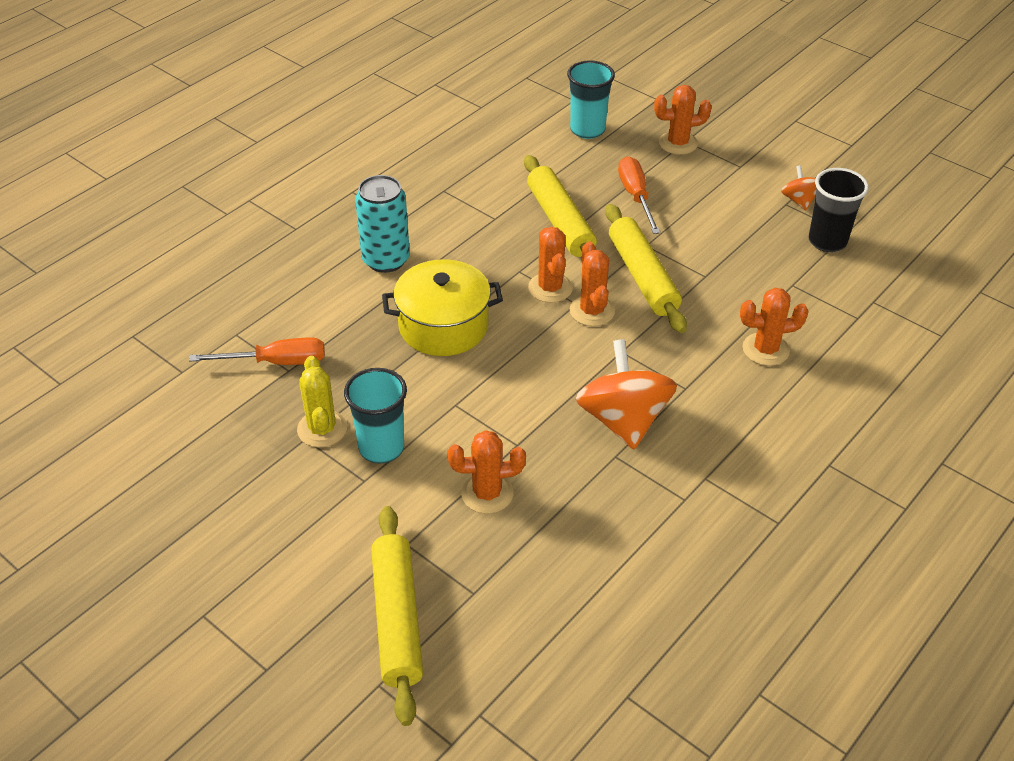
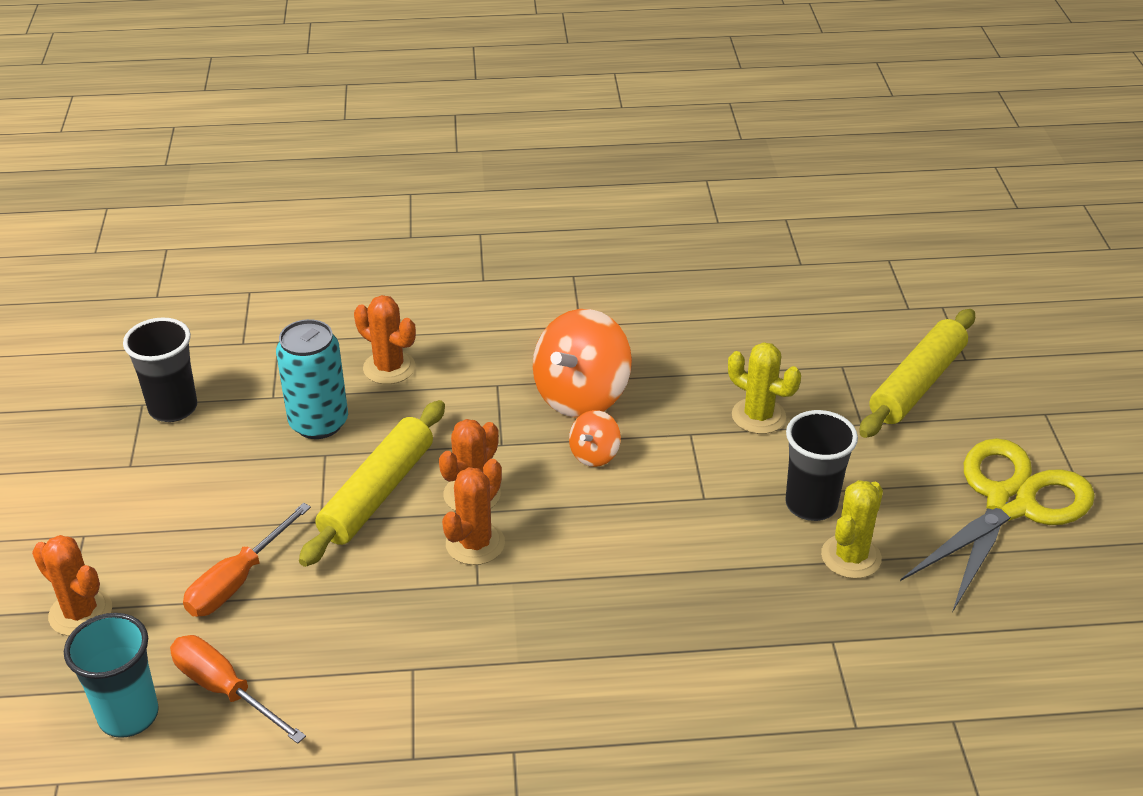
camera: 135 degrees left, 5 degrees down
(240, 549) = (1009, 504): none -> yellow scissors
(276, 362) = (838, 658): orange screwdriver -> orange screwdriver (225, 690)
(381, 448) = (811, 505): turquoise cup -> black cup
(386, 260) = (596, 704): turquoise can -> turquoise can (319, 423)
(443, 326) = (627, 578): yellow pot -> none
(487, 493) = (758, 416): orange cactus -> yellow cactus
(560, 222) = (356, 610): yellow rolling pin -> none
(799, 200) = (113, 459): orange spinning top -> orange spinning top (594, 454)

